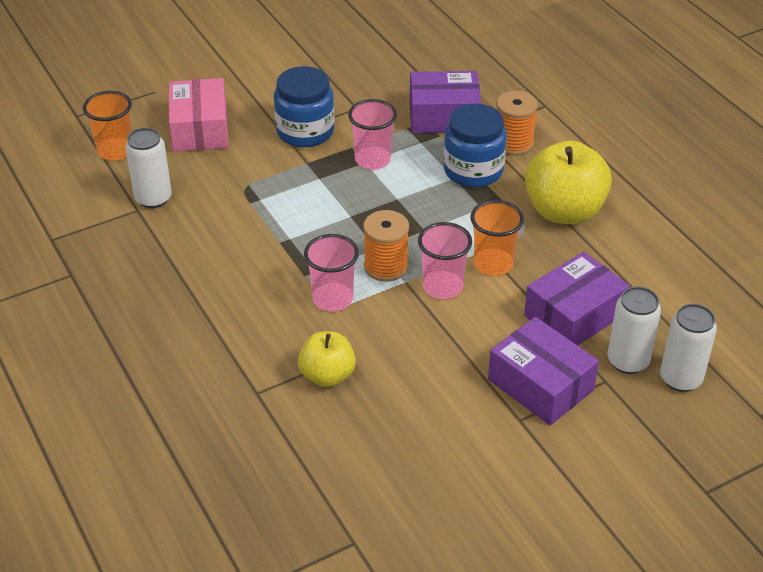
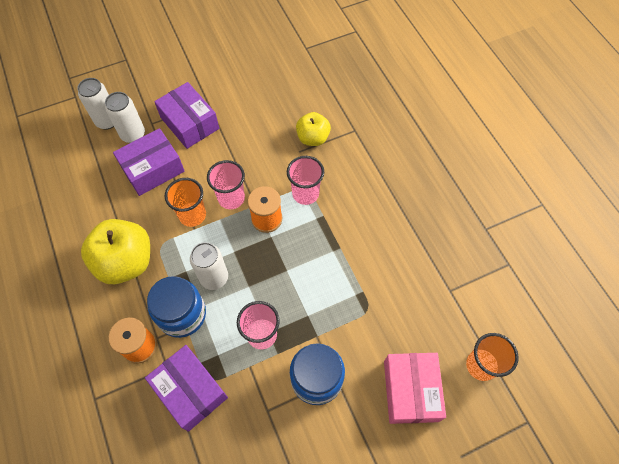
camera: 175 degrees left, 20 degrees up
(153, 198) = (439, 302): white can -> white can (214, 278)
(444, 116) = (190, 390): purple box -> purple box turned 45 degrees clockwise

